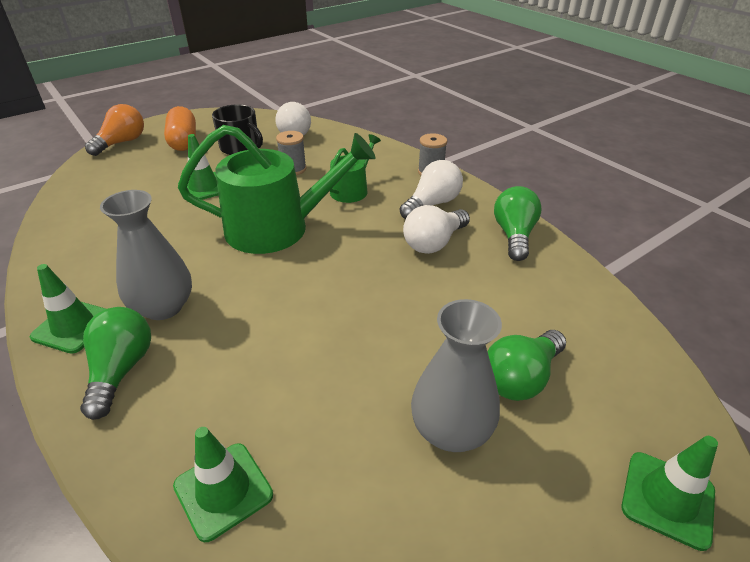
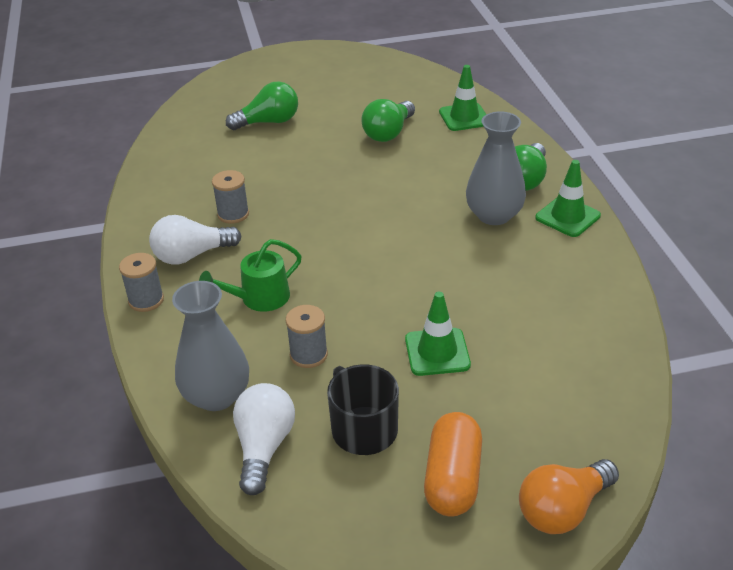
camera: 155 degrees left, 0 degrees up
(277, 228) = (369, 267): green watering can -> none
(434, 243) = (233, 214): white light bulb -> grey spool
(451, 430) = (331, 112): grey vase -> grey vase (216, 396)
(514, 235) = (156, 204): green light bulb -> green light bulb (388, 133)
(667, 499) = (254, 74): green traffic cone -> none

